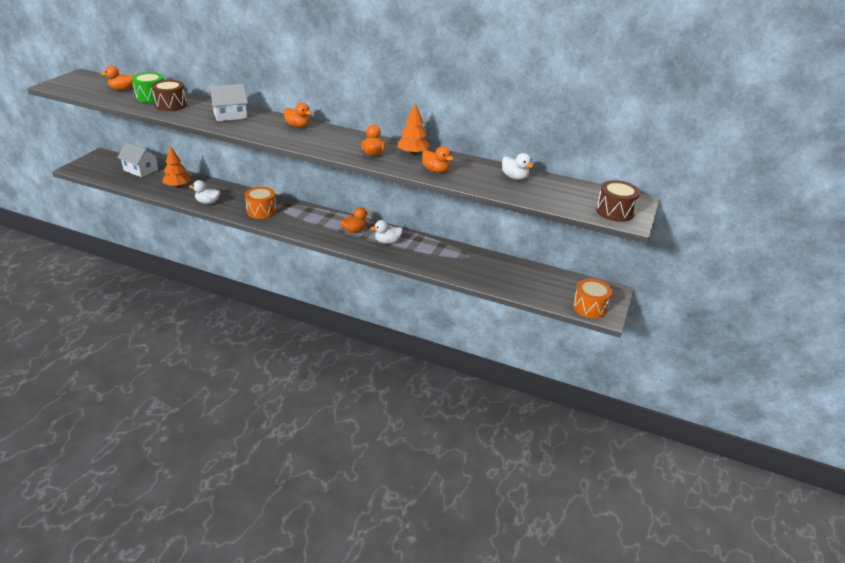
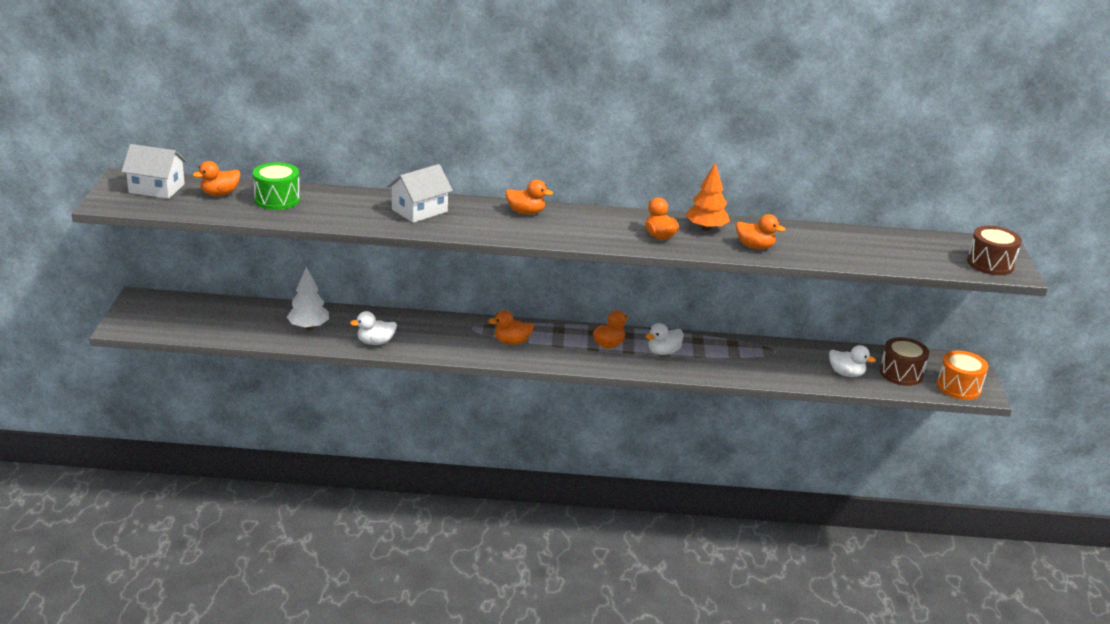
camera: 20 degrees left, 5 degrees down
(141, 170) = (228, 311): white house -> white house (156, 188)
(171, 105) = (321, 208): brown drum -> brown drum (901, 373)
(177, 186) = (308, 327): orange tree -> white tree
(261, 211) = (462, 341): orange drum -> none
(292, 217) = (512, 342): none -> orange duck
(514, 177) = (849, 239): white duck -> white duck (846, 373)

